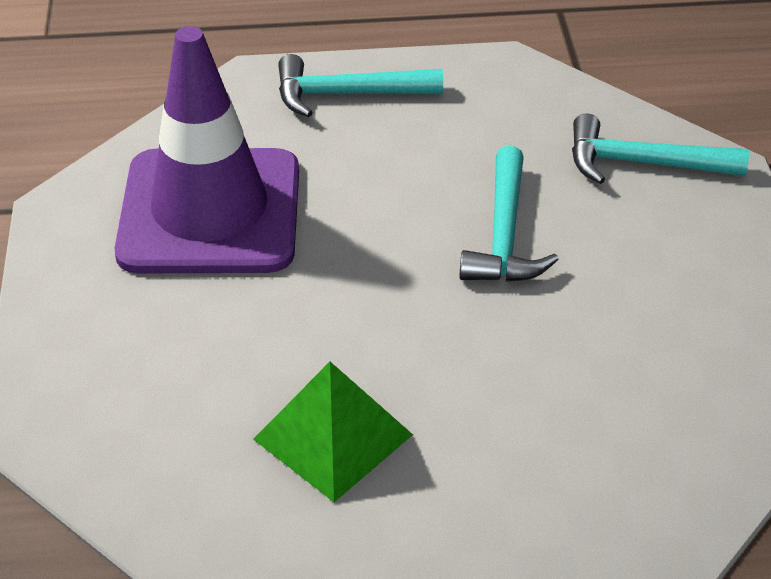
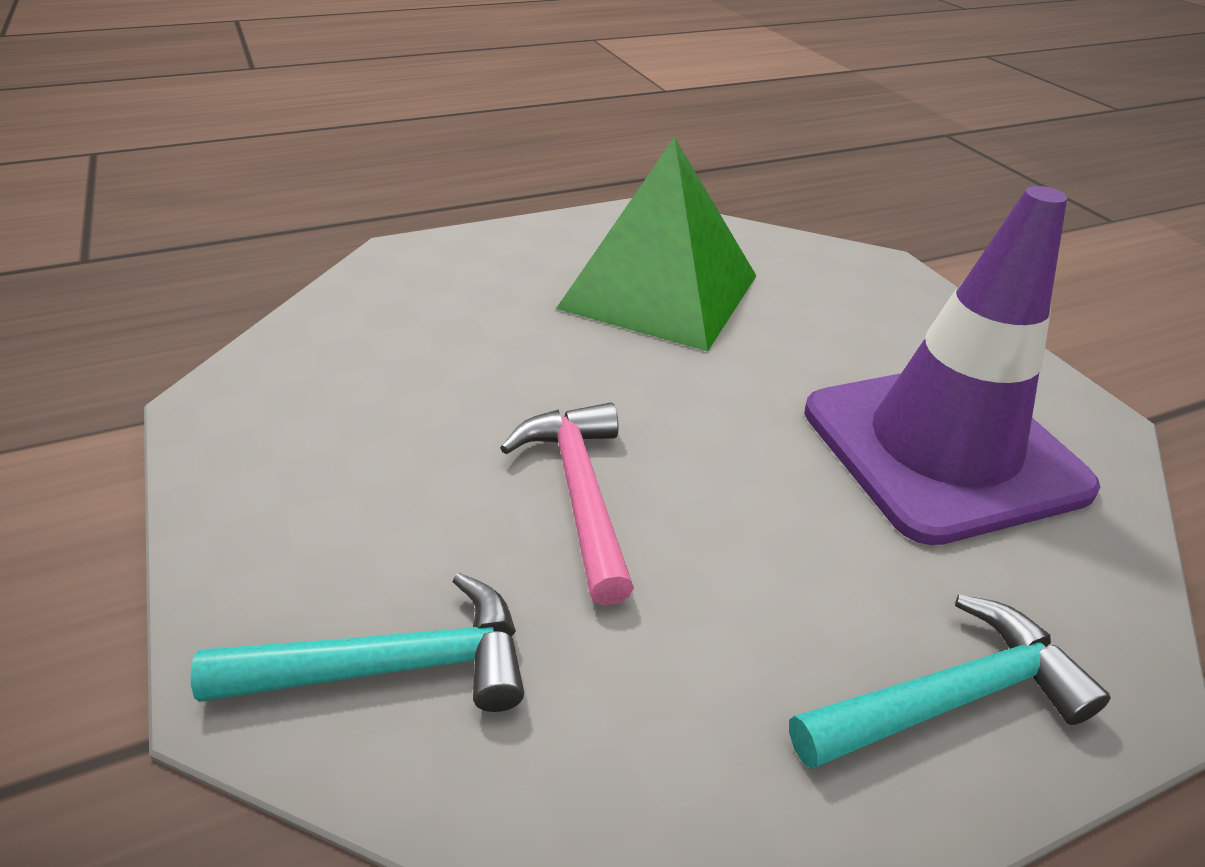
camera: 160 degrees right, 5 degrees down
(332, 437) = (660, 291): green pyramid -> green pyramid, size x1.60
(504, 235) = (579, 492): turquoise hammer -> pink hammer

